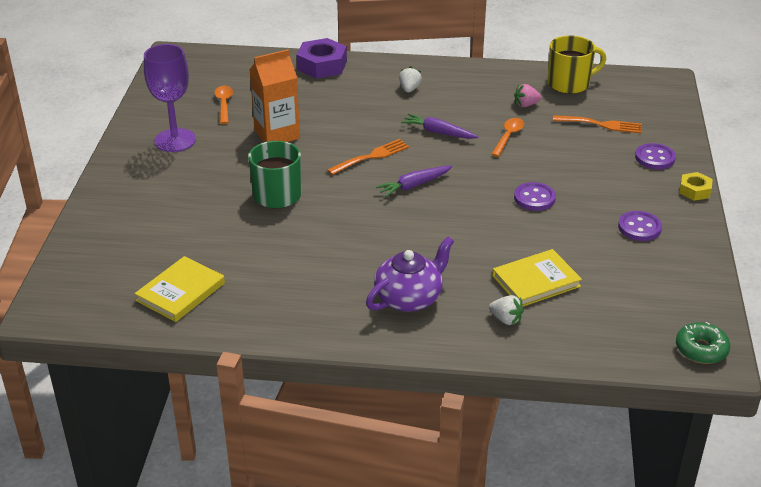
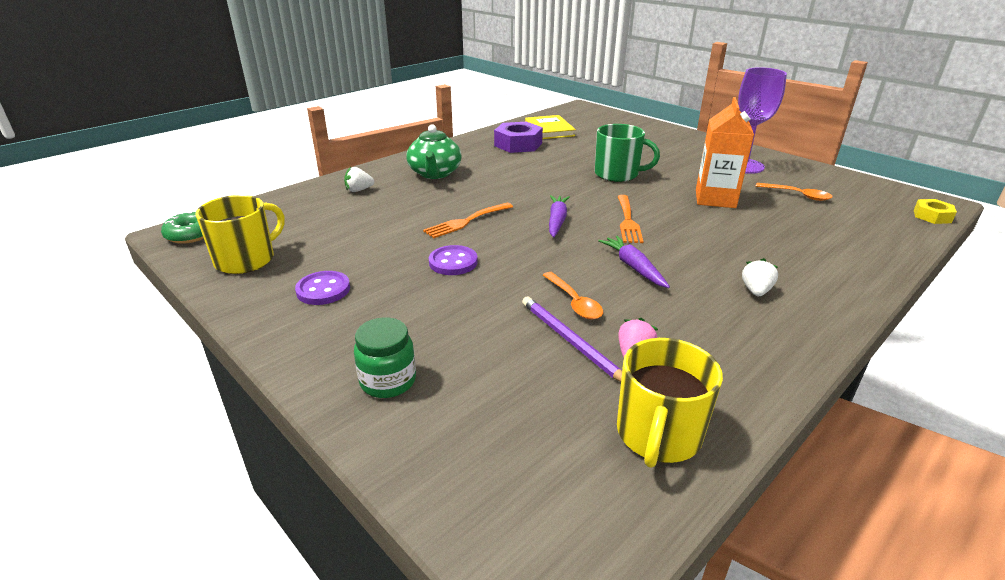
camera: 130 degrees right, 5 degrees down
(322, 65) = (864, 263): purple nut -> purple nut (518, 144)
(409, 89) = (755, 291): white strawberry -> white strawberry turned 120 degrees counterclockwise
(409, 298) = (435, 173): purple teapot -> green teapot
(438, 132) = (633, 267): purple carrot -> purple carrot turned 90 degrees counterclockwise
(536, 281) = (367, 214): yellow book -> none
(544, 124) = (571, 342): none -> purple pencil
(601, 124) = (513, 388): orange fork -> orange fork (466, 221)
(654, 158) = (388, 381): purple button -> green jar
(672, 288) = (246, 259): none -> yellow mug
(694, 190) = (295, 365): yellow nut -> yellow nut (932, 216)

